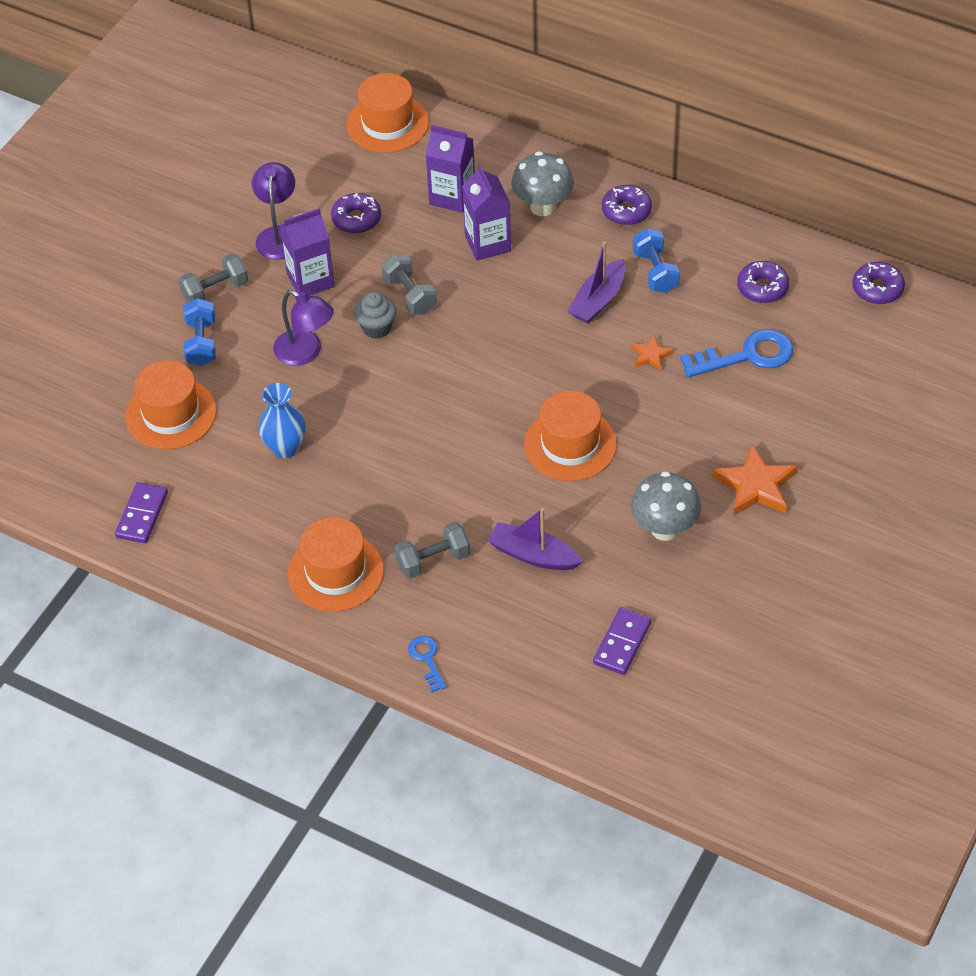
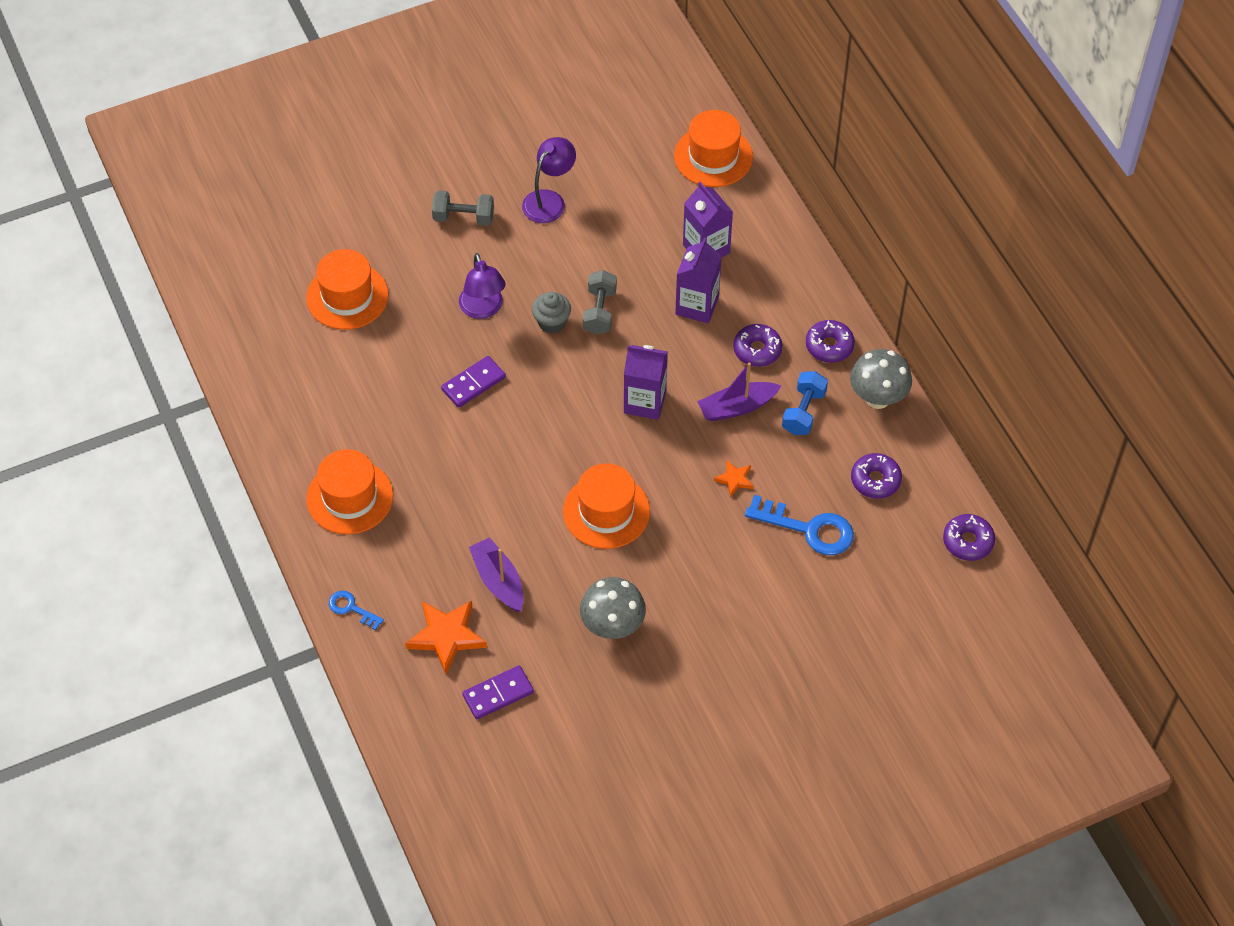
camera: 35 degrees right, 5 degrees up
(142, 515) = (259, 362): purple domino -> purple domino (473, 383)
(201, 343) = (417, 253): blue dumbbell -> none
(285, 448) = (401, 376): blue vase -> none
(310, 280) = (538, 252): purple carton -> purple carton (645, 402)
(356, 219) = (617, 223): purple donut -> purple donut (757, 350)
(427, 659) = (351, 608): blue key -> blue key turned 75 degrees counterclockwise
(433, 560) = (424, 535): grey dumbbell -> none
(542, 207) = (767, 301): grey mushroom -> grey mushroom (877, 398)
(756, 486) = (713, 639): orange star -> orange star (446, 636)

